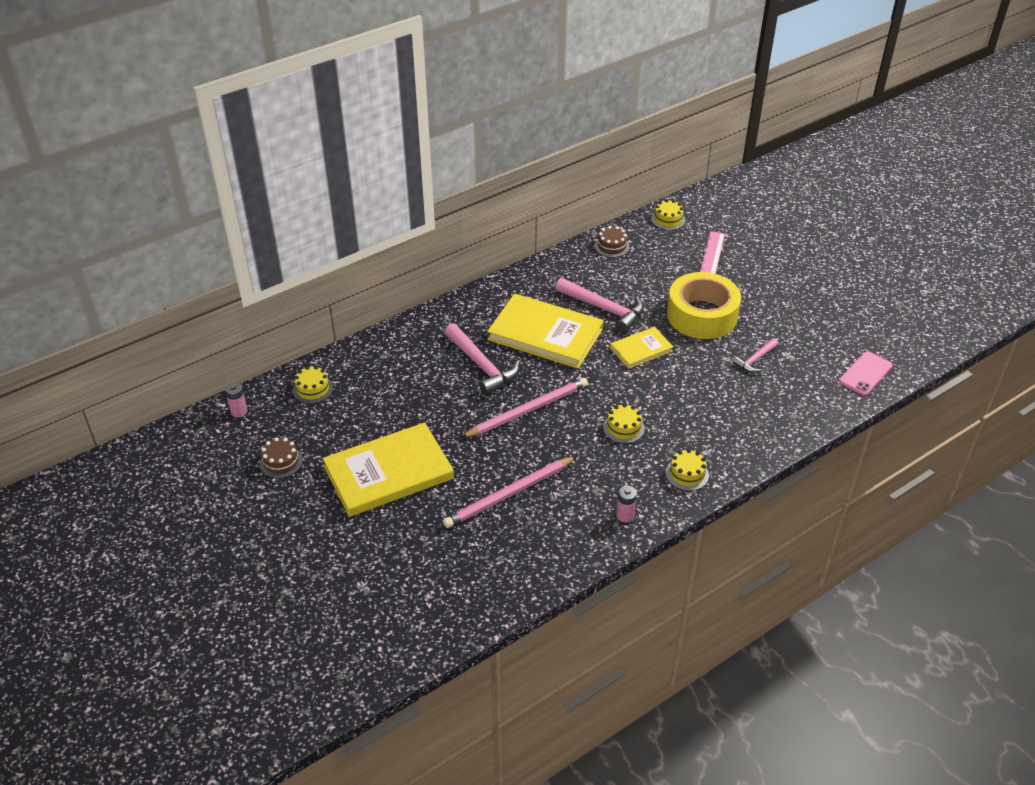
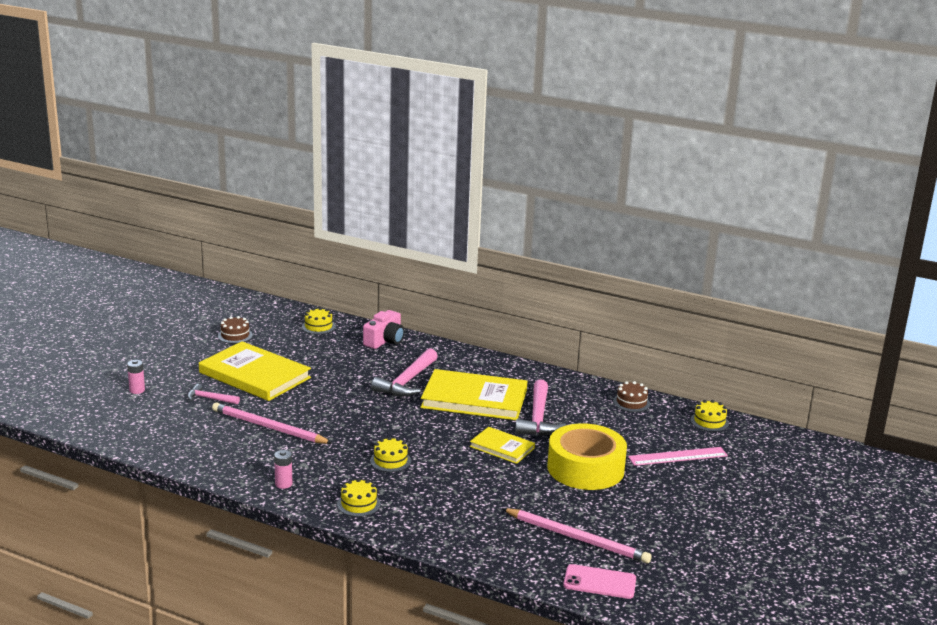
camera: 60 degrees right, 20 degrees down
(239, 411) = (273, 309): pink battery -> pink battery (137, 390)
(384, 351) = (385, 340): none -> pink camera
(528, 410) = (372, 413): pink pencil -> pink pencil (577, 538)
(545, 334) = (474, 399): yellow book -> yellow book turned 75 degrees counterclockwise
(755, 359) = (551, 510): pink hammer -> pink hammer (210, 399)

